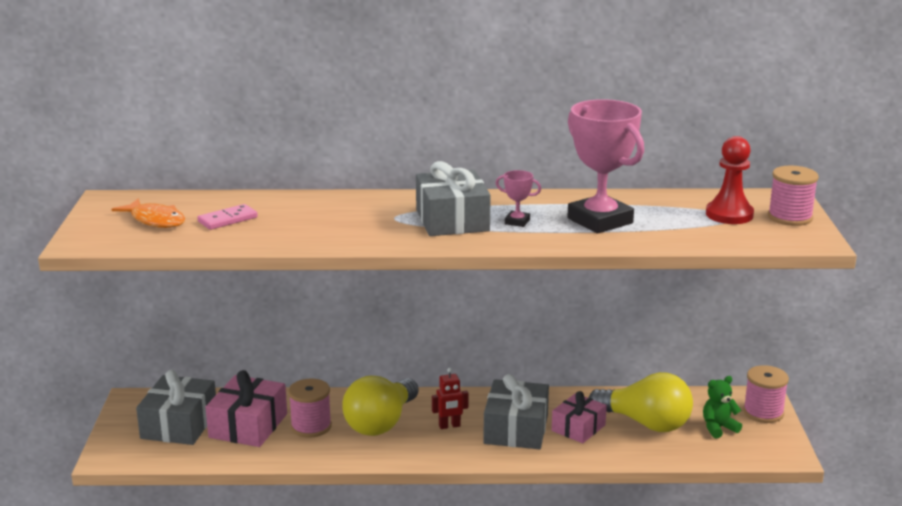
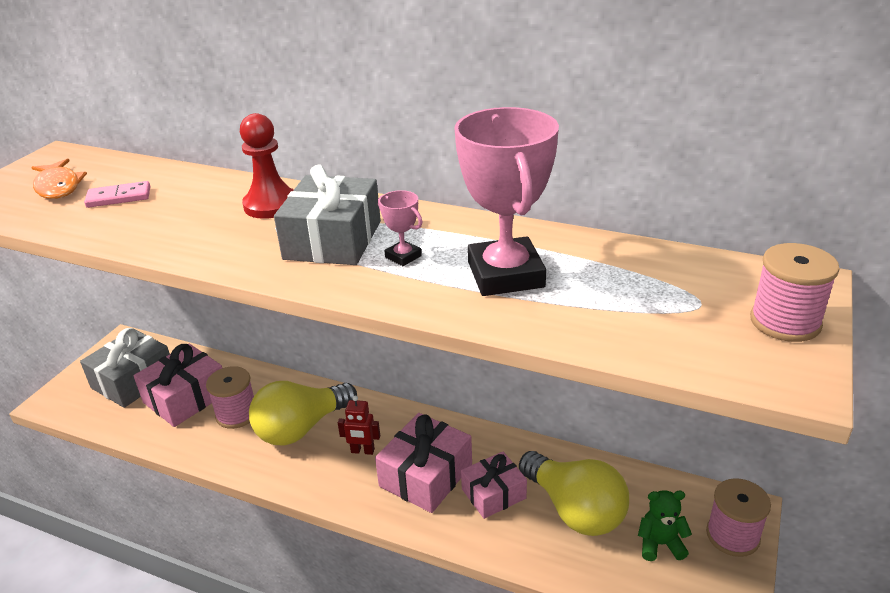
camera: 25 degrees right, 10 degrees up
(516, 429) = (426, 475): grey gift -> pink gift
(729, 214) = (694, 298): red pawn -> red pawn (271, 205)

